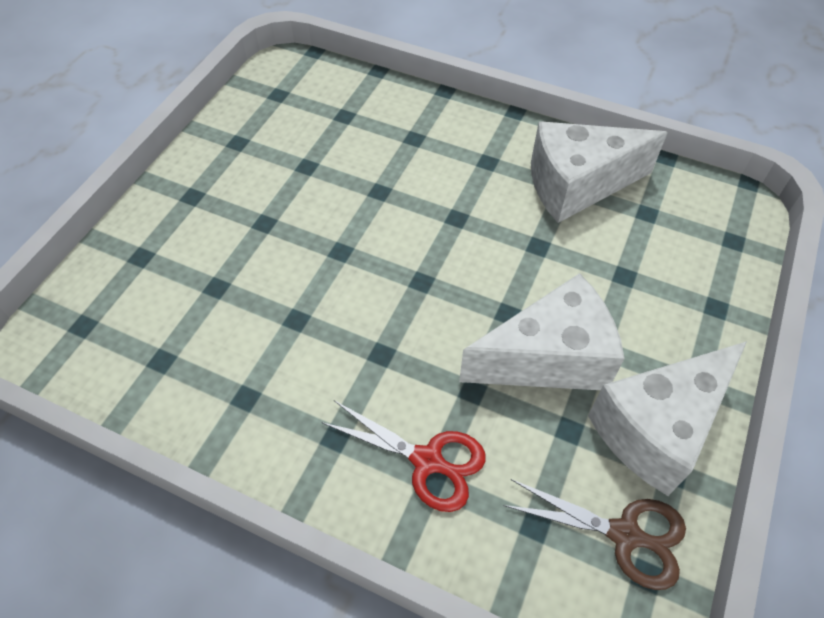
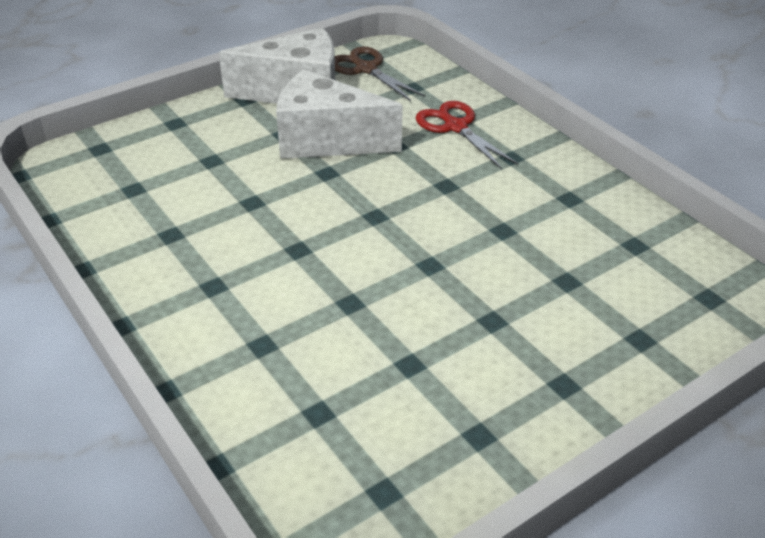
camera: 150 degrees left, 15 degrees down
(577, 185) = (160, 230): white cheese -> none

